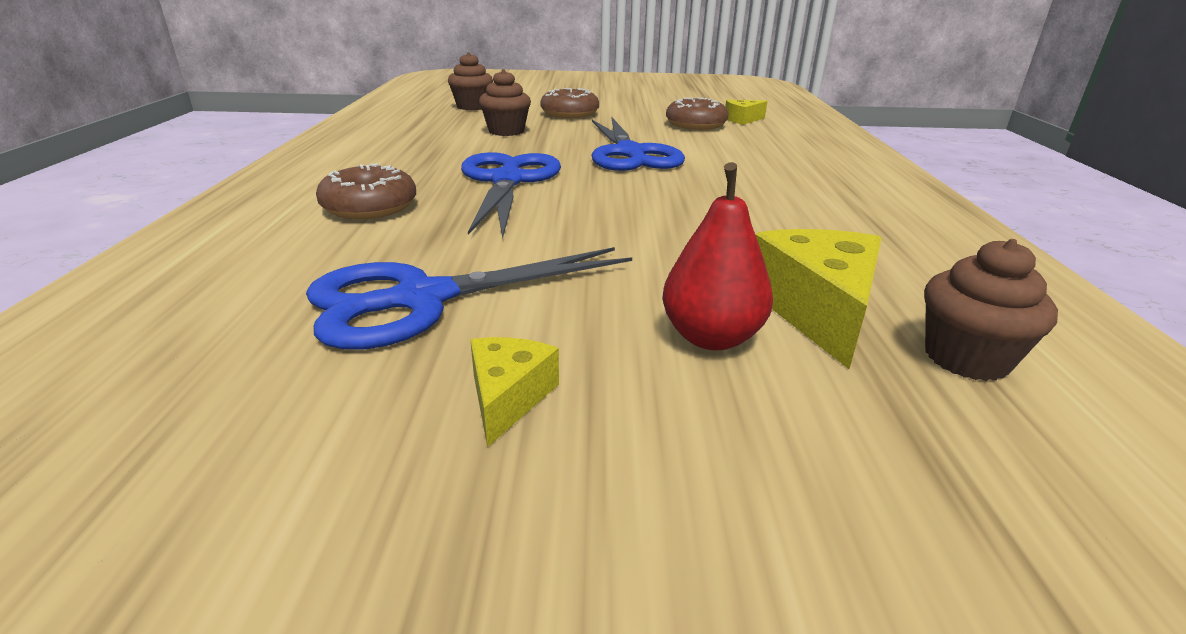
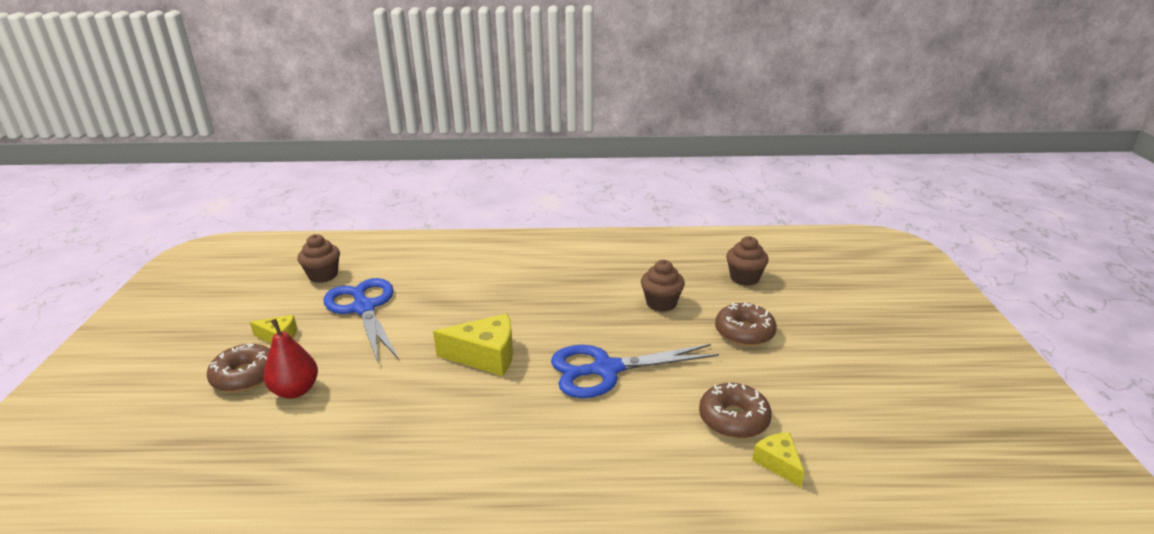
camera: 90 degrees right, 0 degrees up
(370, 207) = (482, 276): brown donut -> brown donut (245, 376)
(508, 181) = (528, 315): blue scissors -> none
(817, 310) = (304, 432): yellow cheese -> yellow cheese (485, 356)
(966, 358) = (234, 479): brown cupcake -> brown cupcake (323, 275)

